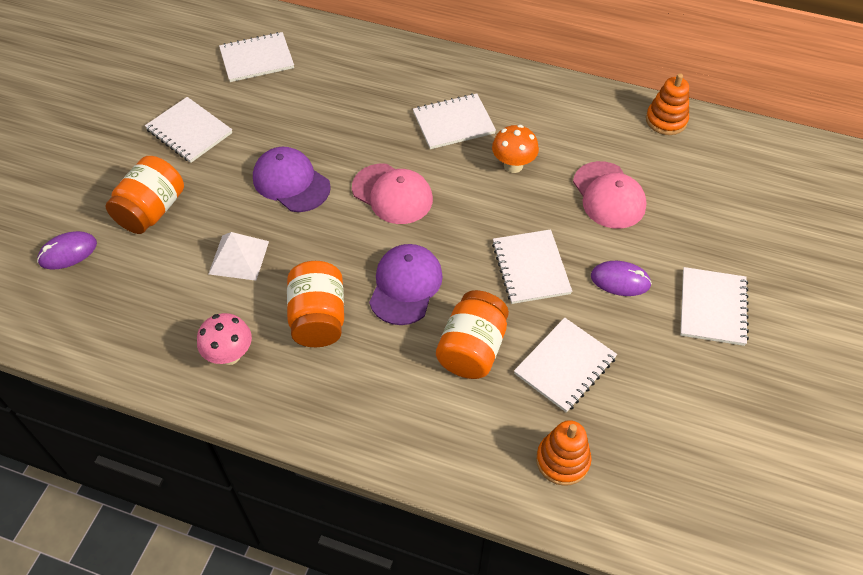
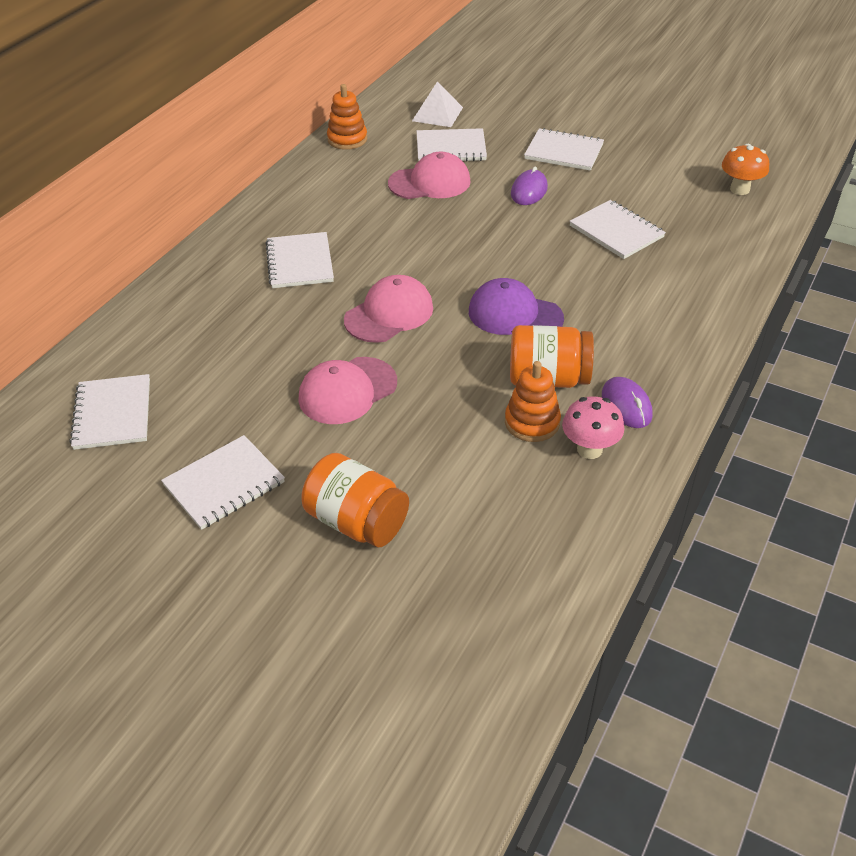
camera: 80 degrees left, 10 degrees down
(68, 252) = (409, 612): purple mouse -> purple mouse (626, 405)
(238, 257) = (452, 439): white pyramid -> white pyramid (437, 114)
(291, 182) = (347, 391): purple cap -> pink cap
(472, 349) = (595, 280): orange jar -> none
(513, 165) = (374, 231): orange mushroom -> orange mushroom (739, 189)
(530, 268) = (506, 236): white notebook -> white notebook (451, 148)
(562, 460) = (709, 245): orange stacking toy -> orange stacking toy (532, 422)

